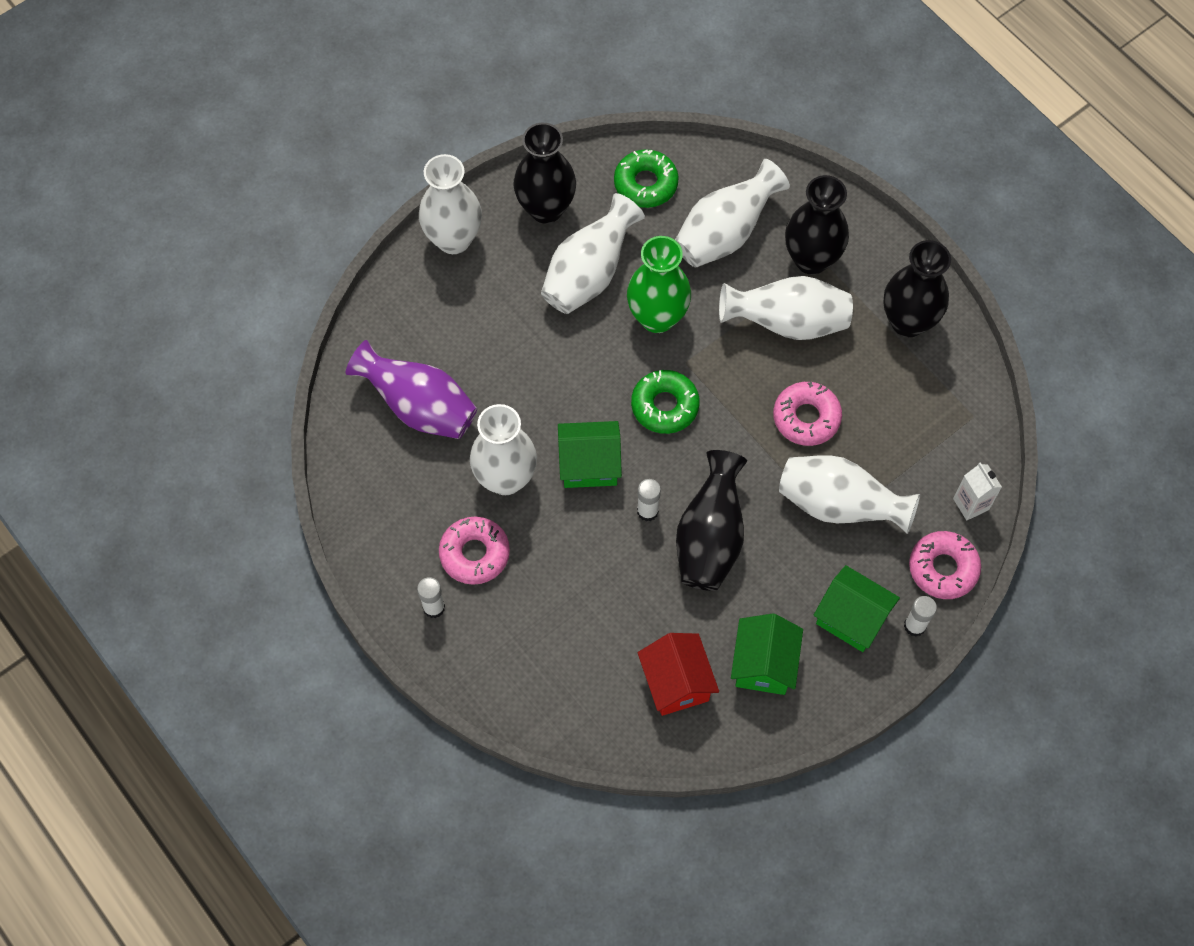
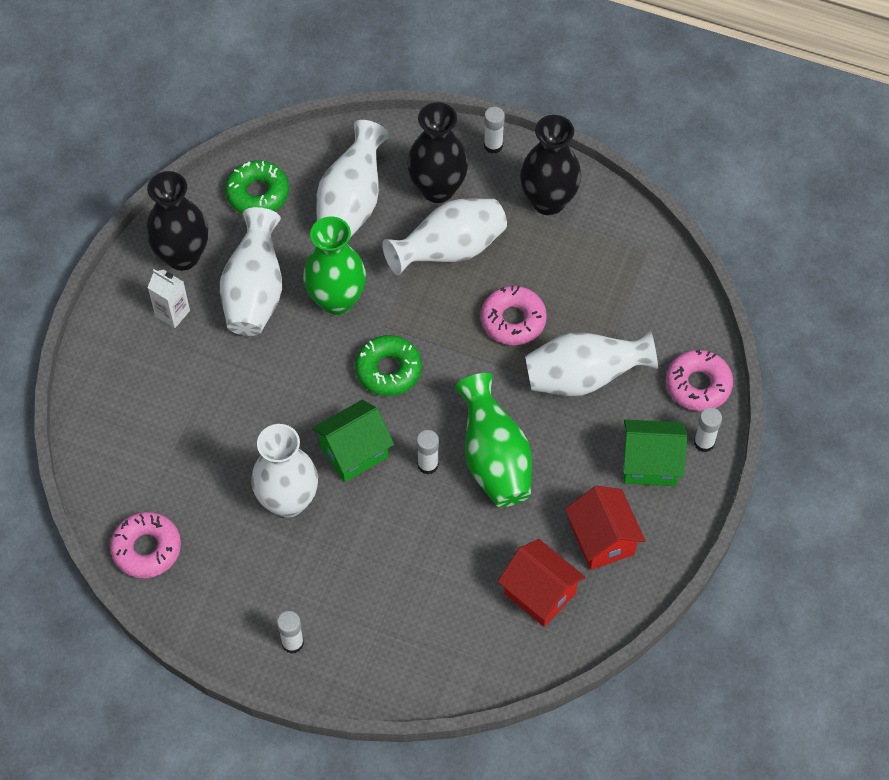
camera: 30 degrees left, 5 degrees down
(419, 407) = (173, 479): purple vase -> none
(453, 239) = (115, 321): white vase -> none
(474, 554) = (300, 578): pink donut -> pink donut (147, 549)
(710, 538) = (494, 459): black vase -> green vase
(763, 664) = (602, 539): green house -> red house
(888, 243) = (493, 145): none -> white glue stick
(971, 504) = (688, 322): white carton -> white carton (172, 313)

